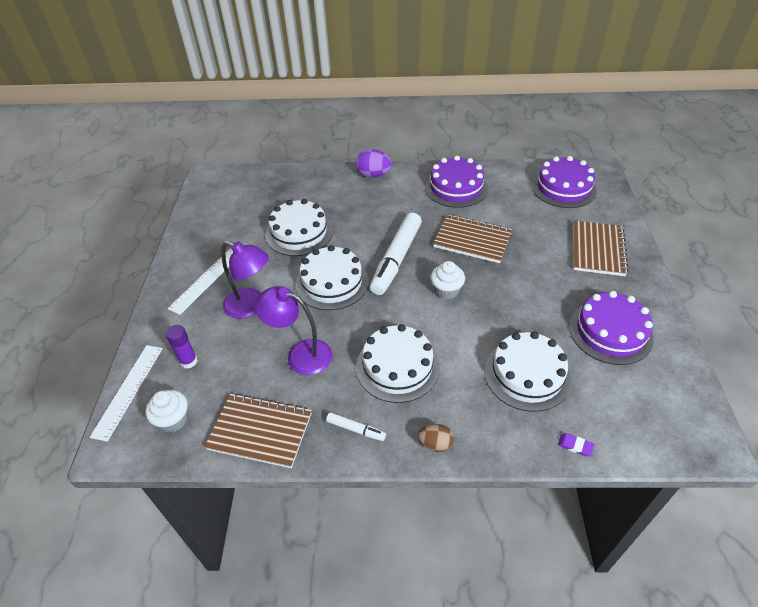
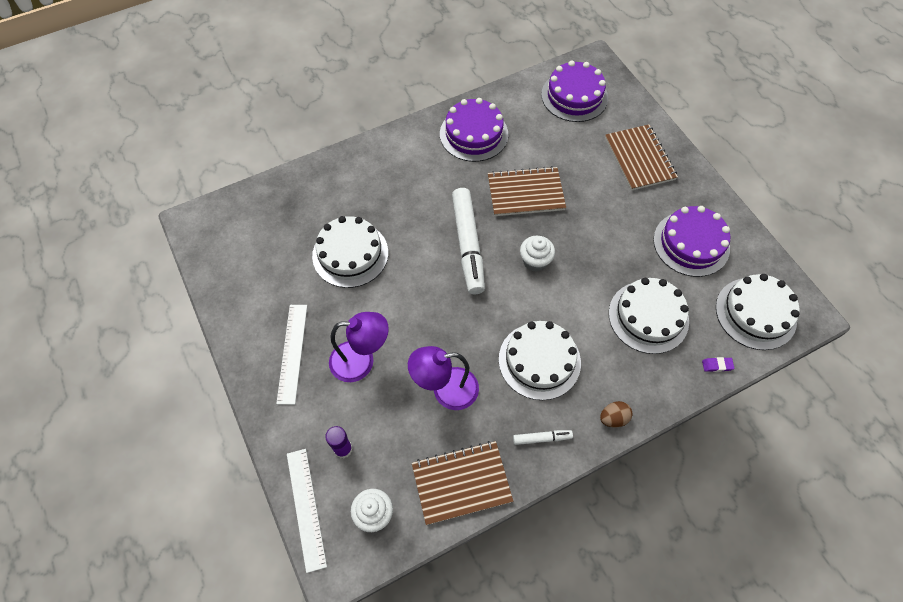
camera: 30 degrees left, 15 degrees up
(332, 282) = (423, 299): white cake -> white cake (755, 313)
(373, 175) = (380, 149): purple egg -> none

